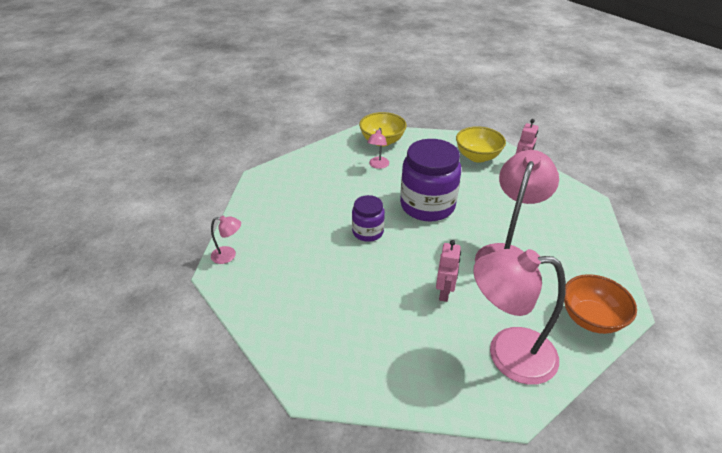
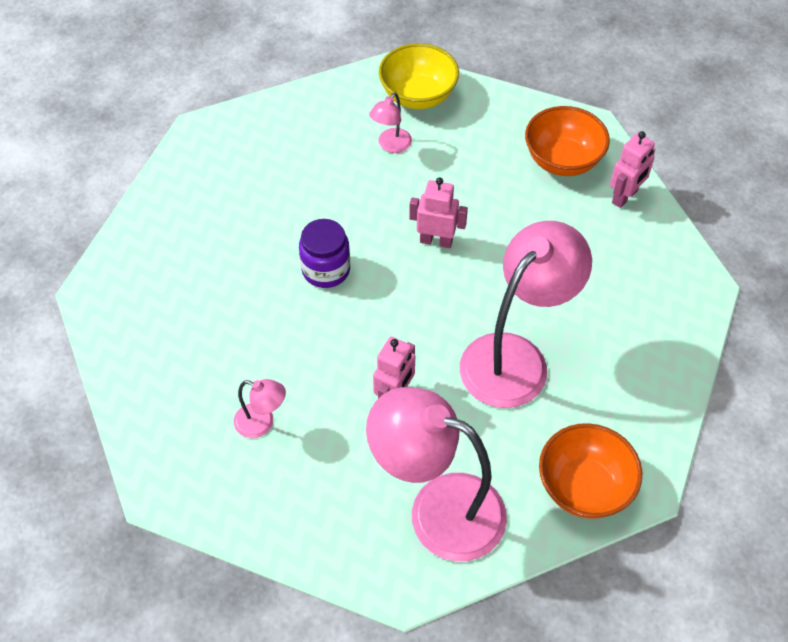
camera: 15 degrees right, 15 degrees up
(229, 255) = (115, 267): pink lamp -> pink lamp (262, 423)
(427, 205) = (436, 241): purple jar -> pink robot
(477, 157) = (562, 160): yellow bowl -> orange bowl

